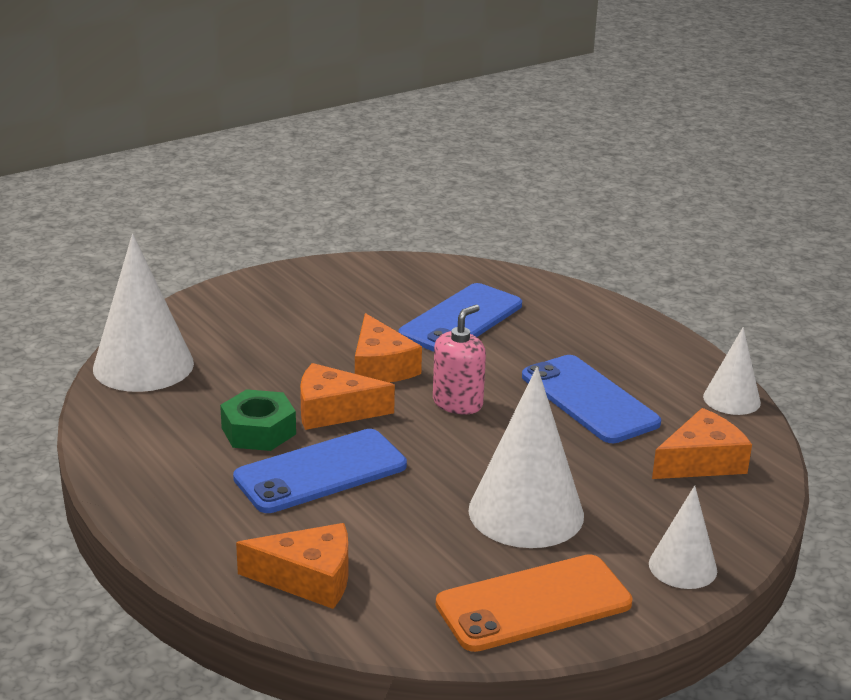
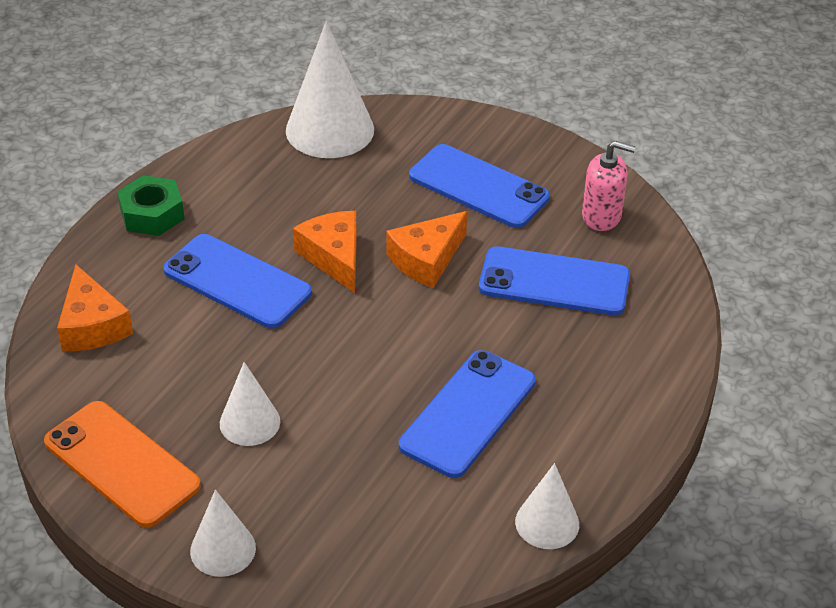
camera: 65 degrees right, 15 degrees up
(258, 431) = (275, 226): green nut -> green nut (152, 214)
(308, 318) = (478, 187): none -> blue phone
(457, 403) = (399, 327): pink soap dispenser -> pink soap dispenser (601, 216)
(526, 512) = (250, 422): white cone -> white cone, size x0.56
(701, 462) = (408, 524): orange cheese -> none

